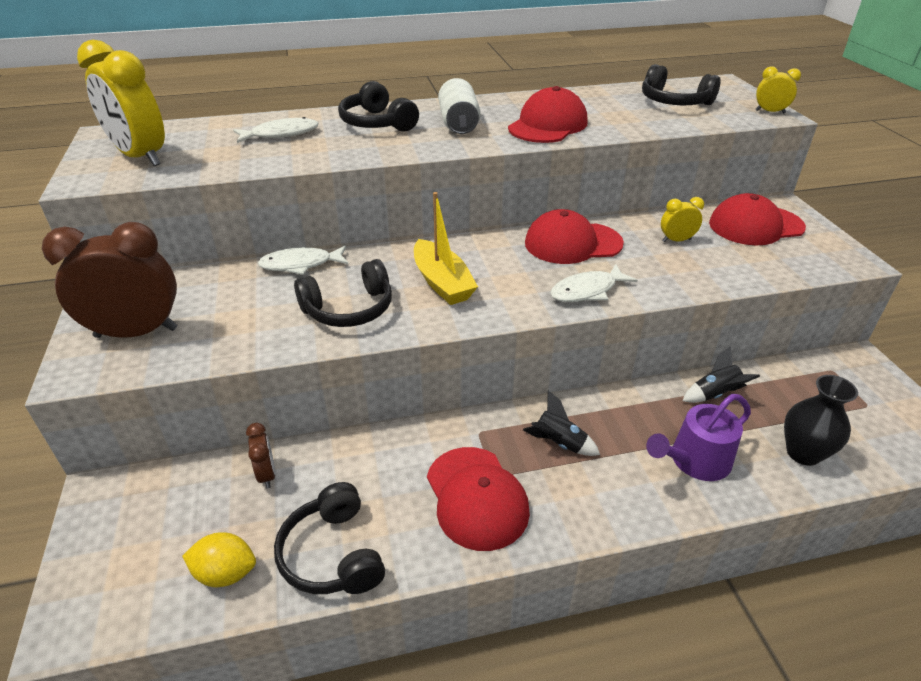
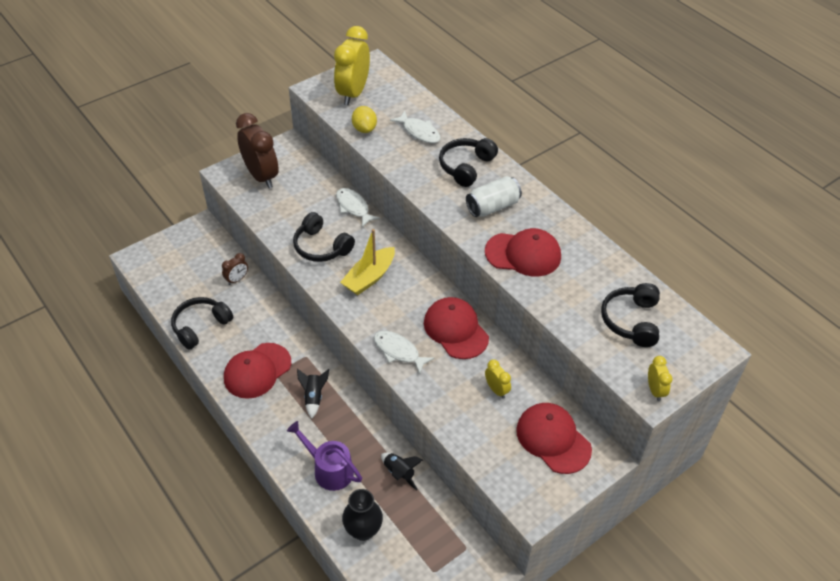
camera: 65 degrees right, 10 degrees up
(225, 573) = (177, 293): yellow lemon -> yellow lemon (364, 129)

